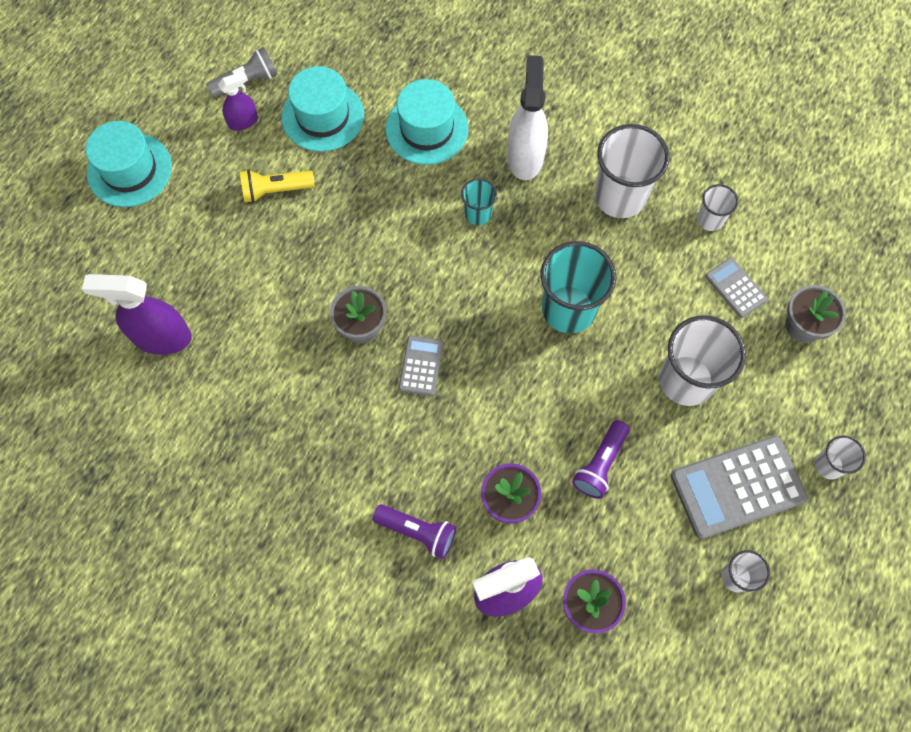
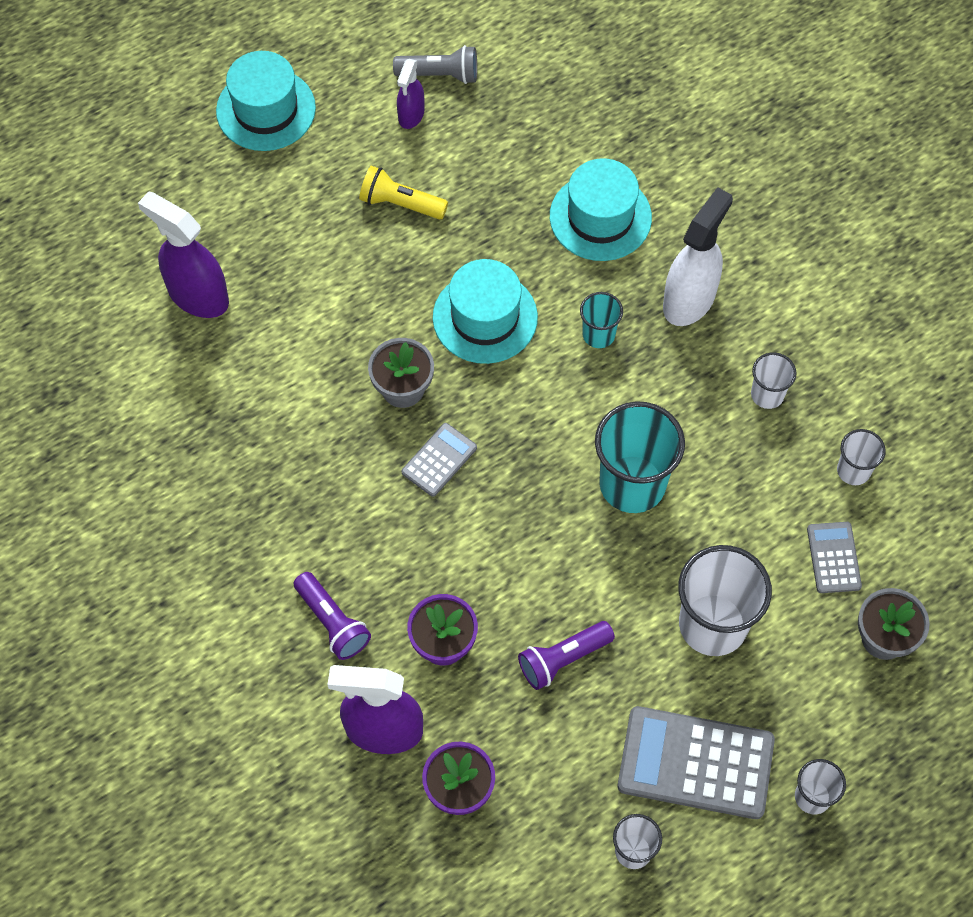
camera: 30 degrees right, 5 degrees down
(243, 121) = (411, 115): purple spray bottle -> purple spray bottle turned 105 degrees clockwise
(323, 116) = (497, 149): turquoise hat -> turquoise hat (485, 317)
(620, 197) = (767, 394): white cup -> white cup, size x0.51

